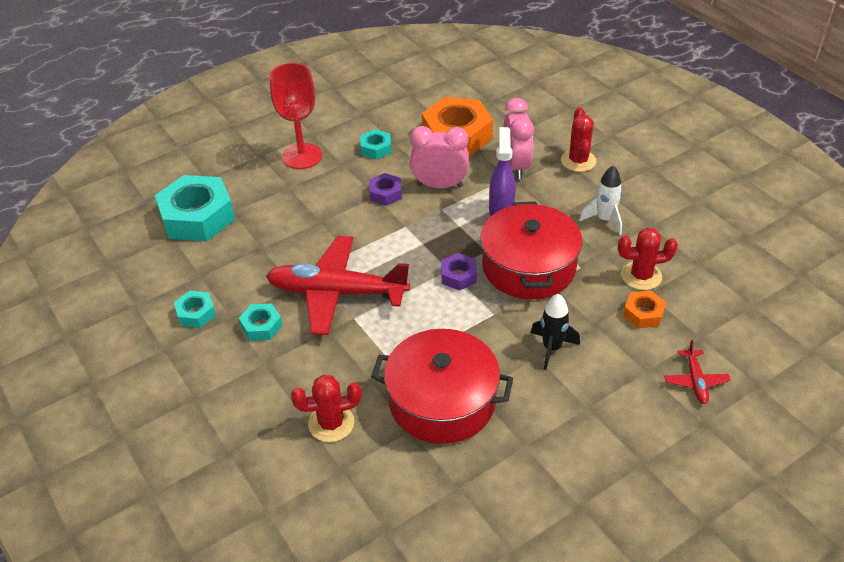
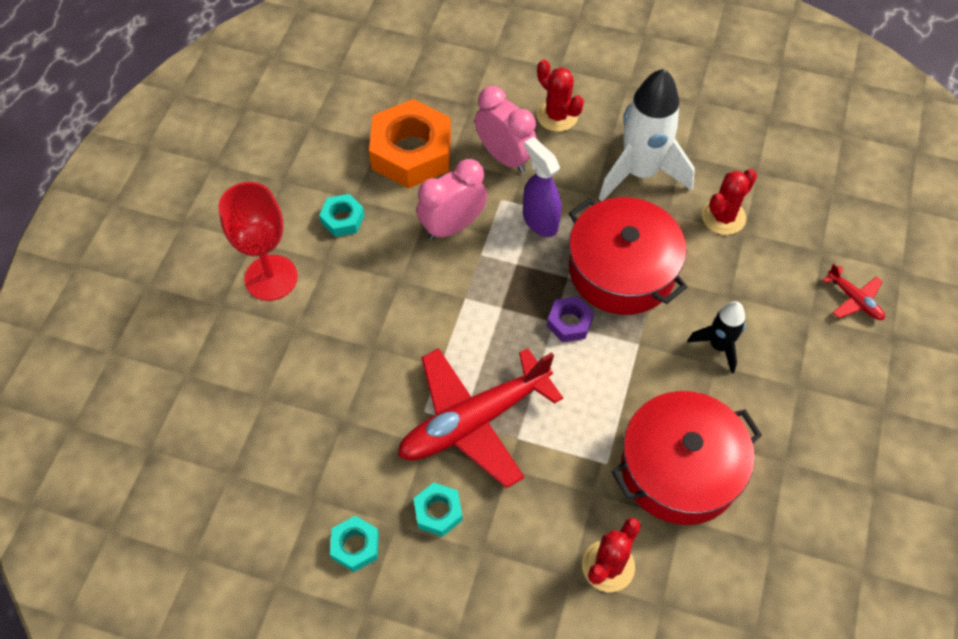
camera: 40 degrees left, 15 degrees up
(197, 217) = (232, 430): turquoise nut -> none
(385, 193) = (408, 270): purple nut -> none
(604, 220) = (640, 173): white rocket -> white rocket, size x1.88
(643, 313) = (759, 257): orange nut -> none

